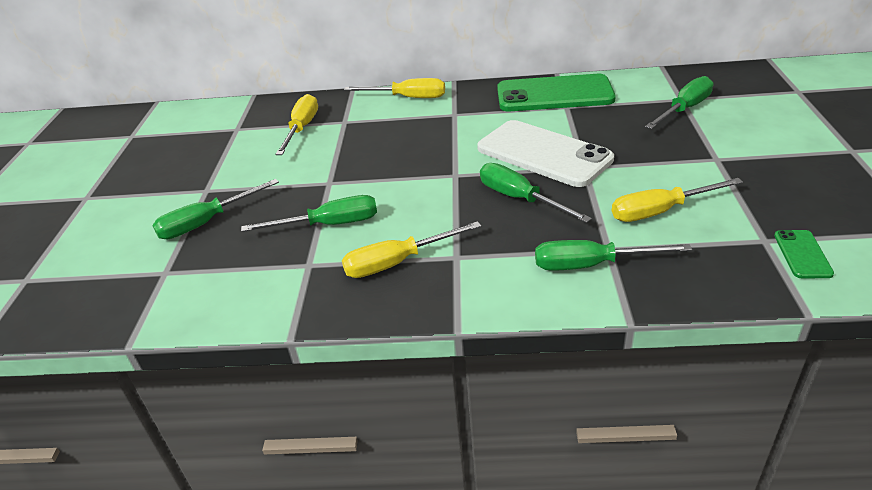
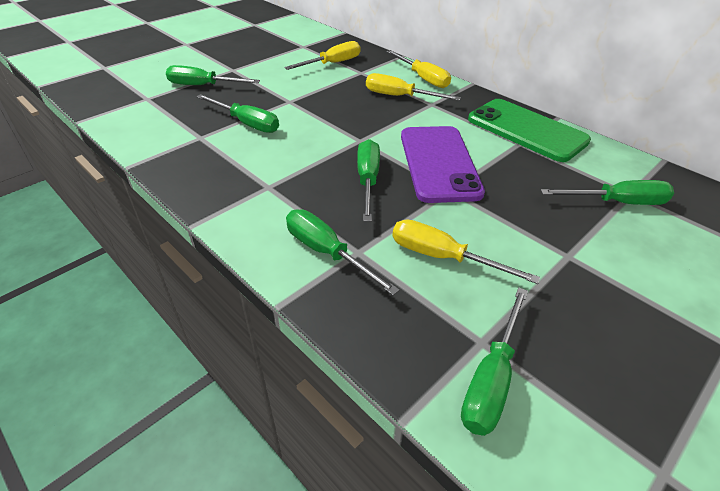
camera: 40 degrees right, 5 degrees up
(397, 262) = (236, 167): yellow screwdriver -> yellow screwdriver (399, 96)
(543, 154) = (439, 163): white phone -> purple phone
(802, 254) = (491, 379): green phone -> green screwdriver

